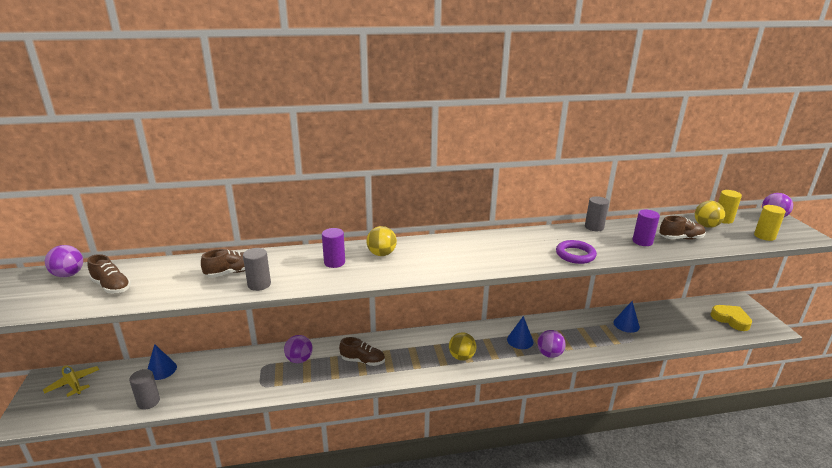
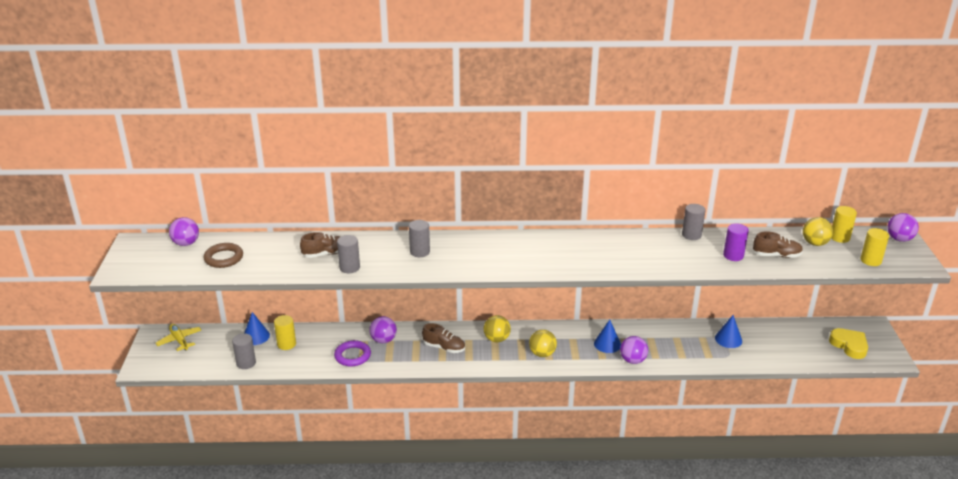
camera: 10 degrees right, 5 degrees up
(111, 286) = (224, 258): brown shoe -> brown ring
(195, 375) = (286, 344): none -> yellow cylinder
(334, 262) = (420, 252): purple cylinder -> grey cylinder
(381, 254) = (465, 247): yellow ball -> yellow ball (496, 339)
(575, 255) = (655, 264): purple ring -> purple ring (352, 356)

